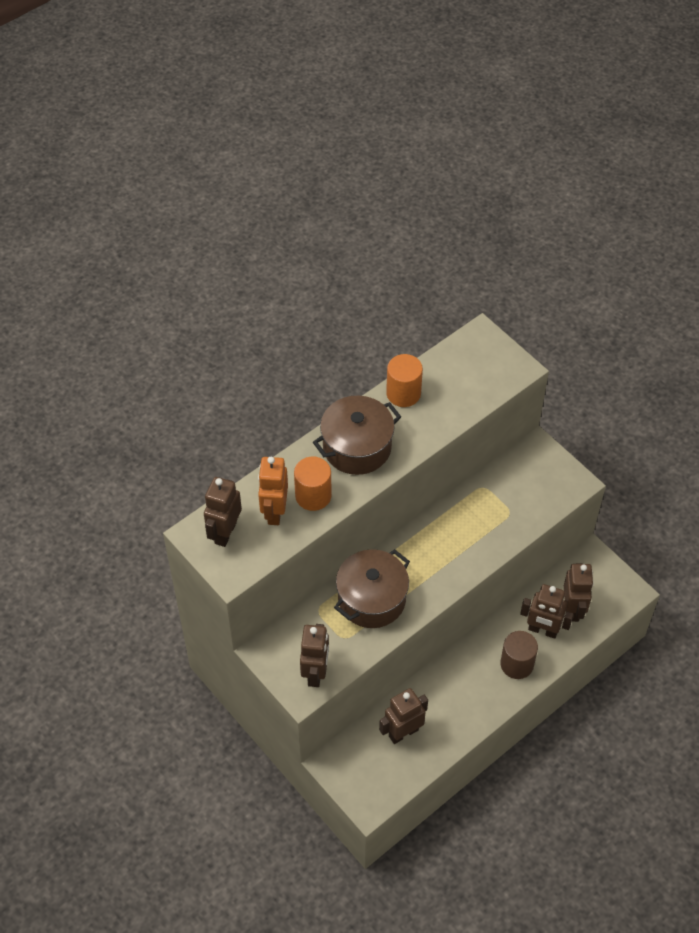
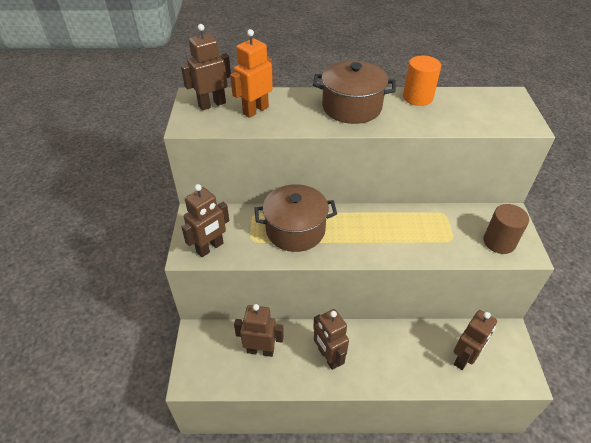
camera: 40 degrees right, 10 degrees down
(313, 496) = (291, 115): orange cylinder -> none
(517, 664) = (385, 365): brown cylinder -> brown cylinder (499, 242)
(542, 630) = (426, 356): brown robot -> brown robot (328, 357)

